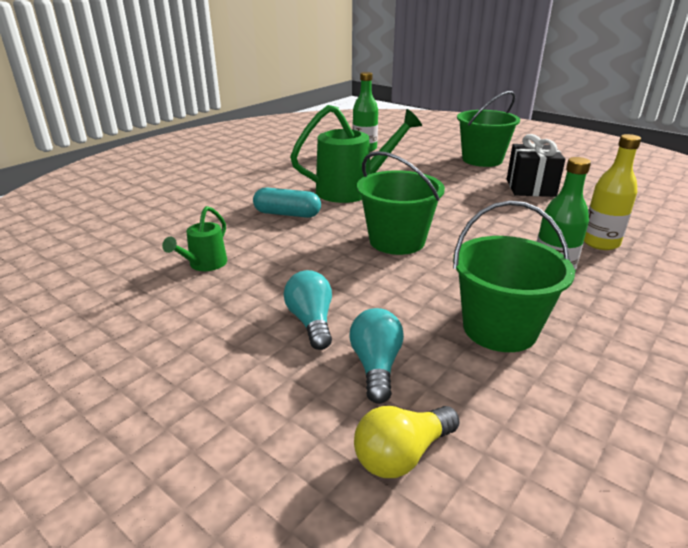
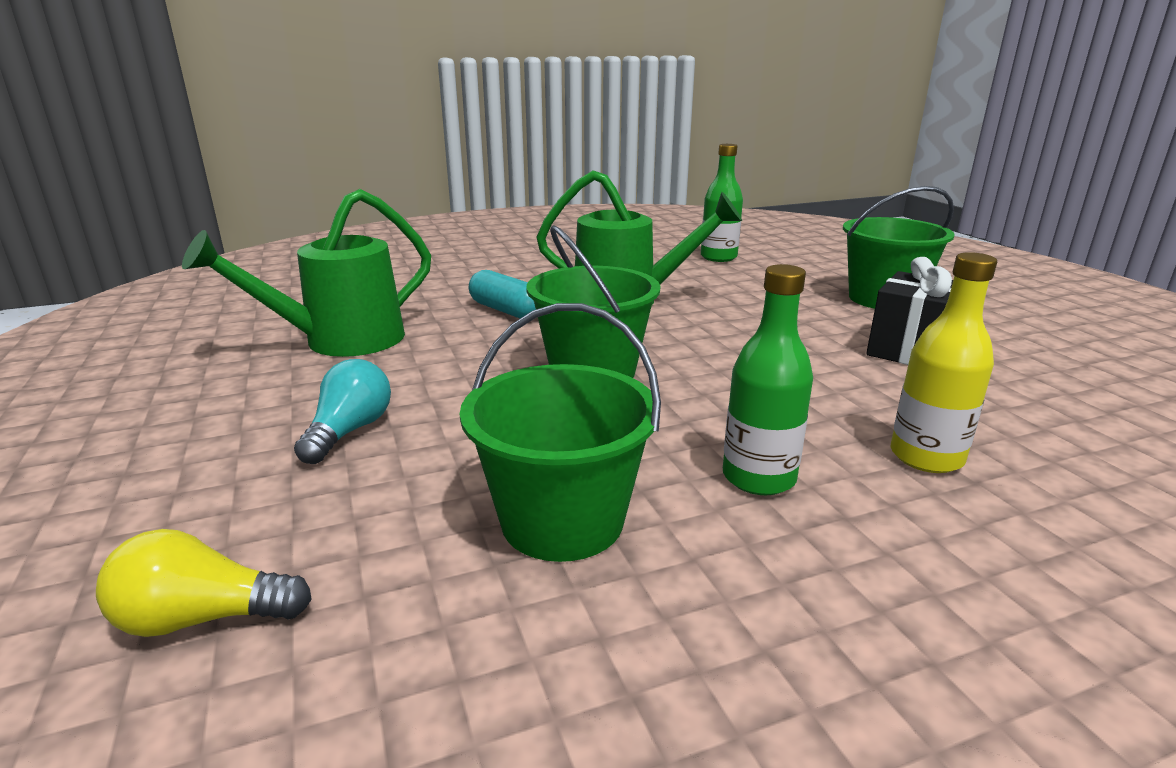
camera: 30 degrees right, 5 degrees down
(204, 265) = (340, 341): green watering can -> green watering can, size x1.97
(376, 366) = (338, 505): turquoise light bulb -> none

